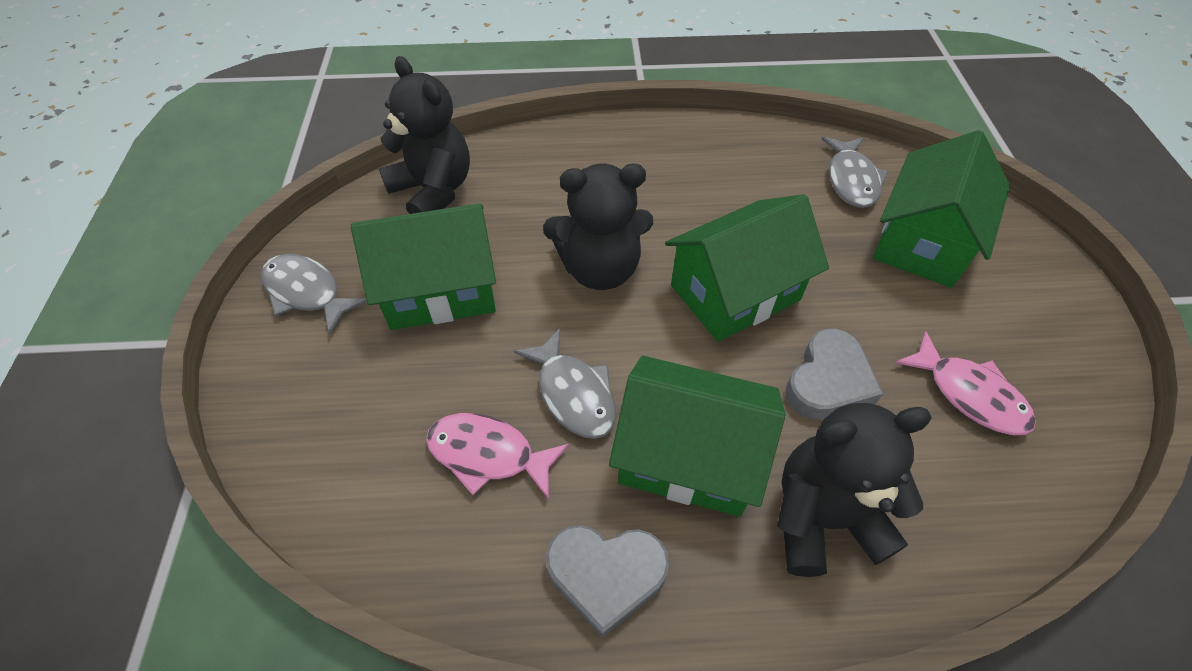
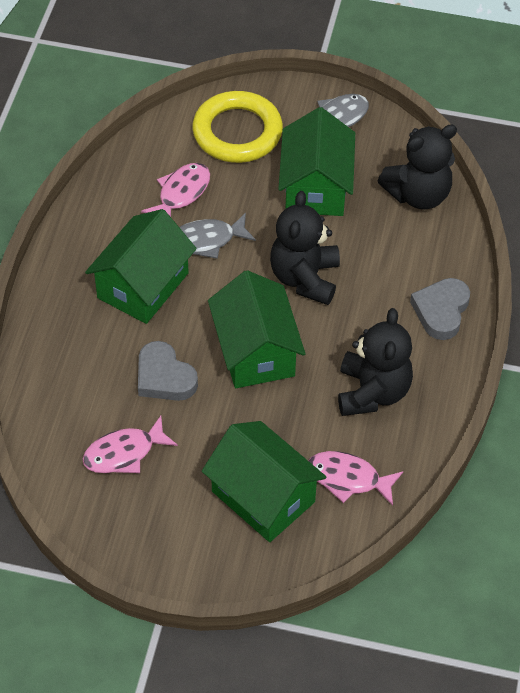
camera: 105 degrees right, 0 degrees up
(343, 409) = (237, 132): none -> yellow ring
(606, 575) = (91, 230): grey heart -> grey heart (441, 311)
(823, 517) = (80, 336): black teddy bear -> black teddy bear (372, 392)
(851, 180) = (348, 479): grey fish -> pink fish

